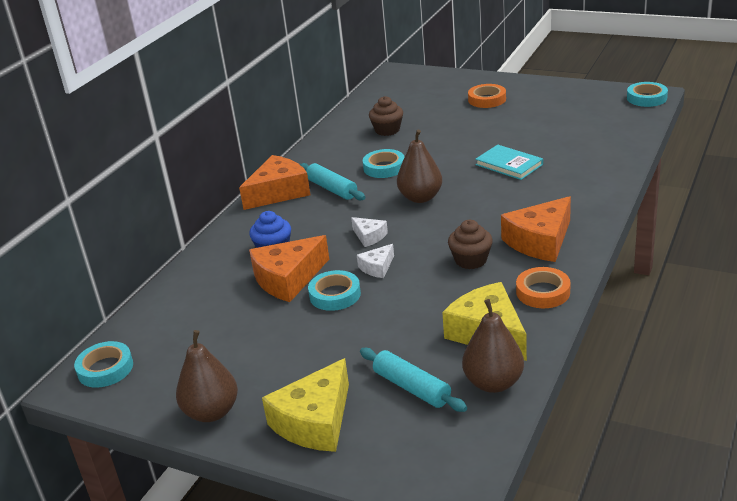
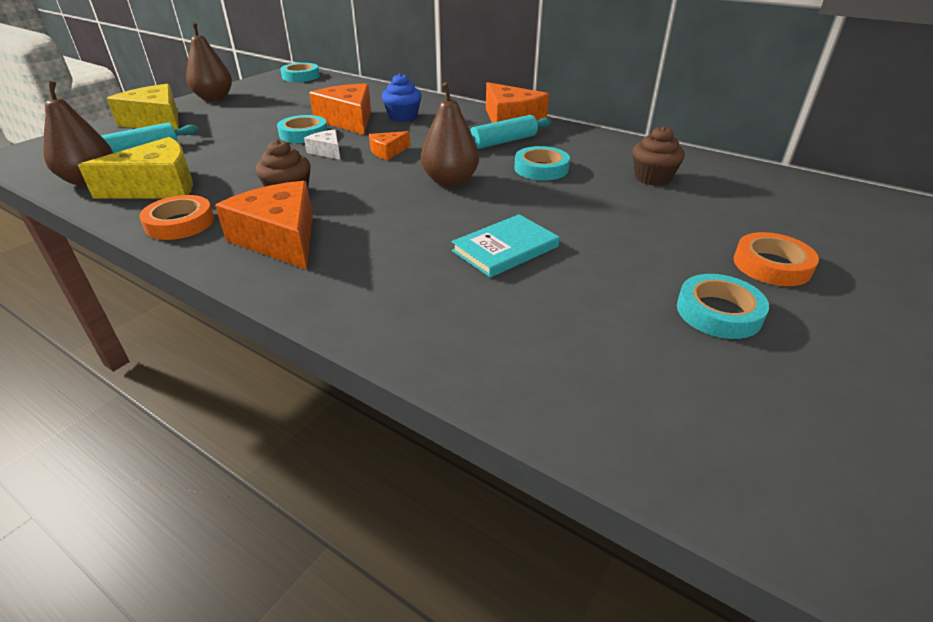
camera: 95 degrees right, 5 degrees up
(369, 236) = (388, 152): white cheese -> orange cheese
(646, 98) = (809, 518): turquoise tape -> turquoise tape (718, 312)

